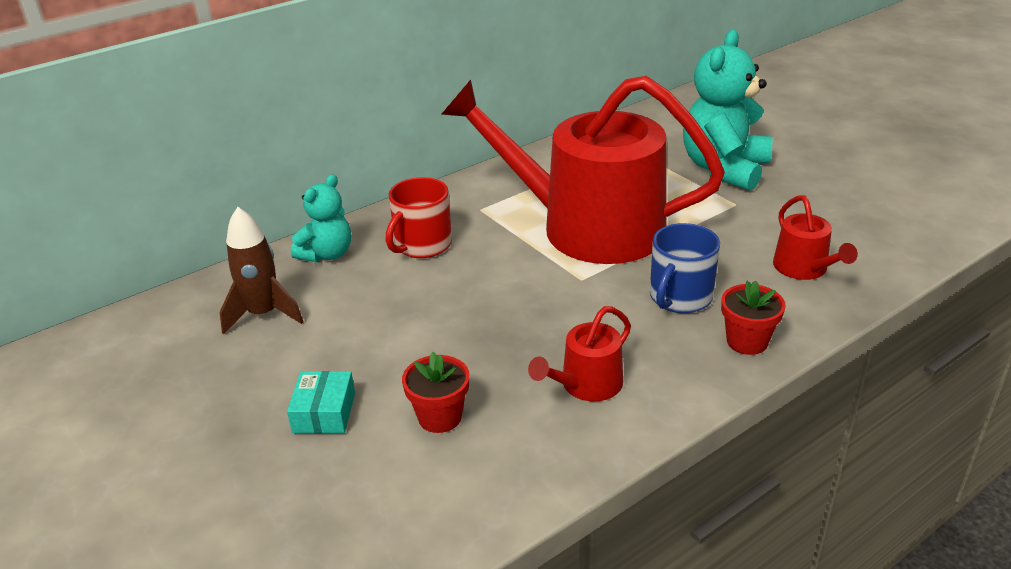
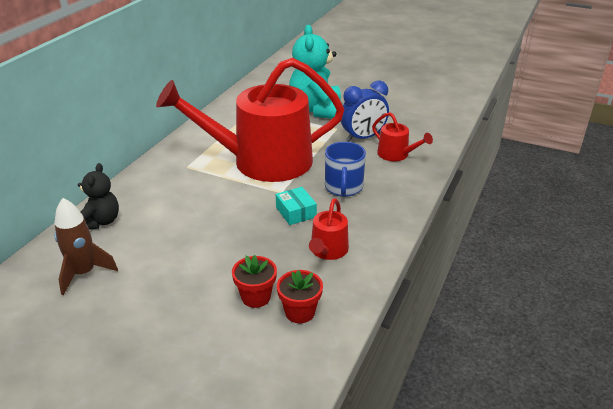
camera: 30 degrees left, 0 degrees up
(324, 412) = (178, 320): turquoise box -> turquoise box (296, 212)
(327, 254) = (100, 222): turquoise teddy bear -> black teddy bear
(422, 245) = (164, 198): red mug -> none
(747, 341) = (395, 201): red flower pot -> red flower pot (300, 312)
(768, 228) = (363, 138): none -> blue clock

